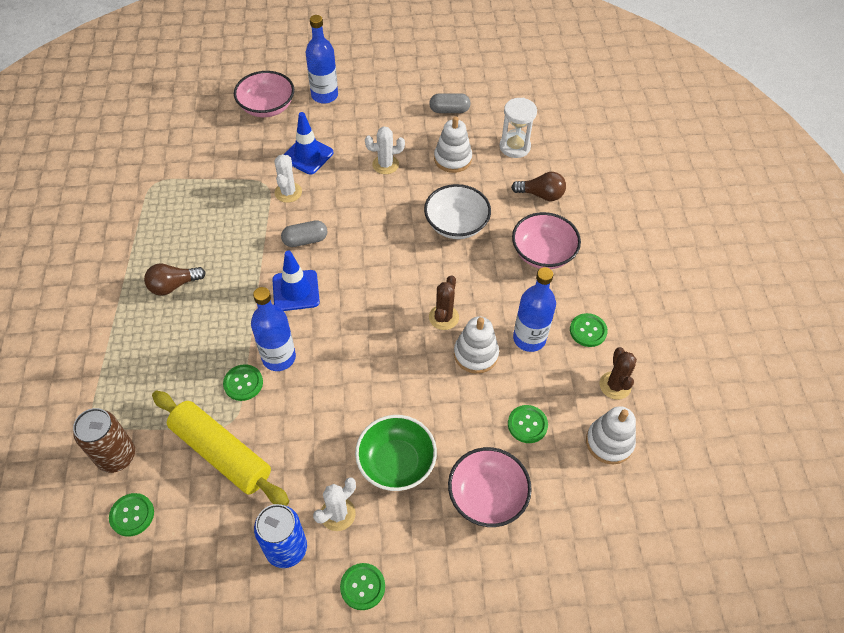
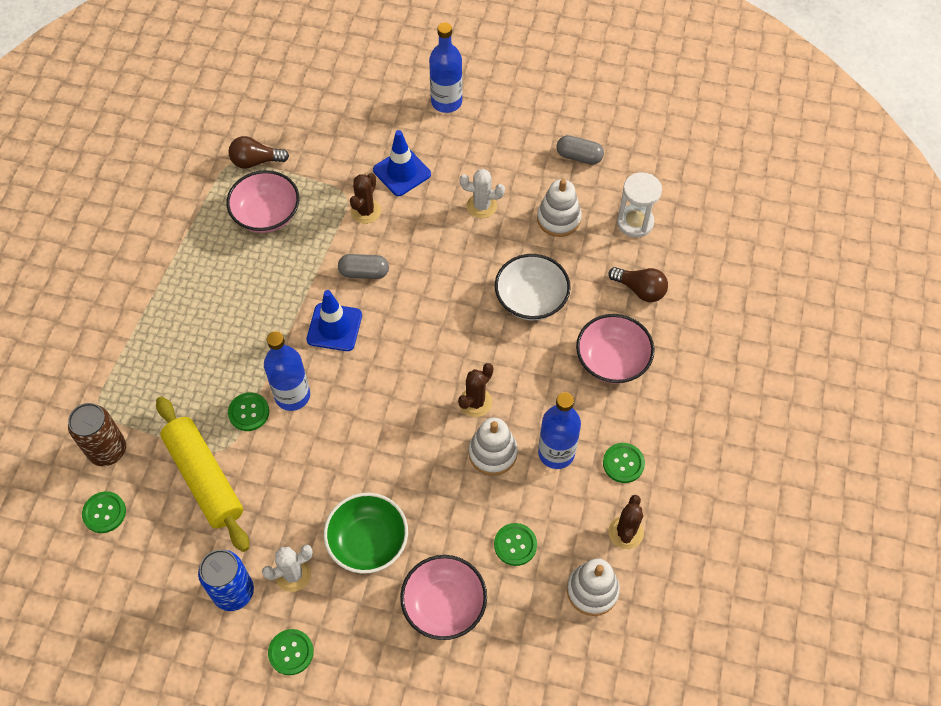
camera: 20 degrees right, 5 degrees up
(173, 285) = (215, 286): brown light bulb -> brown light bulb (256, 161)
(267, 107) = (379, 101): pink bowl -> pink bowl (266, 214)
(288, 192) = (366, 211): white cactus -> brown cactus

